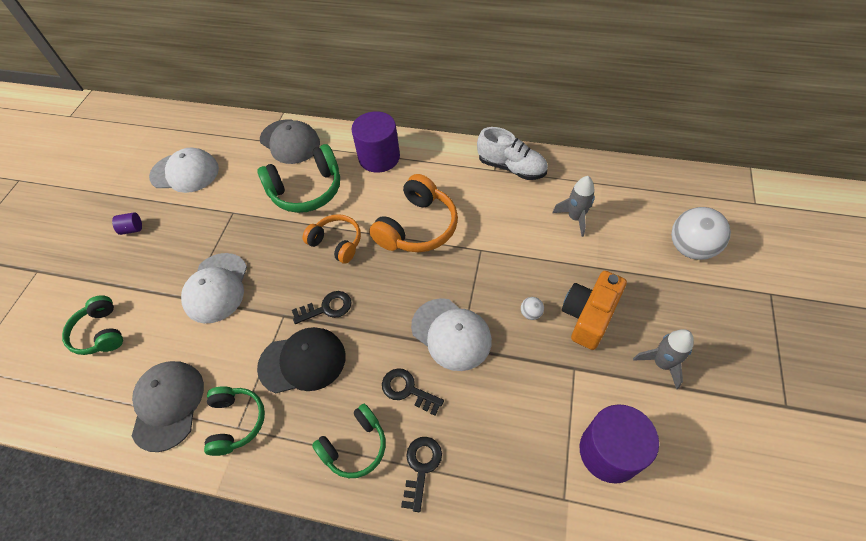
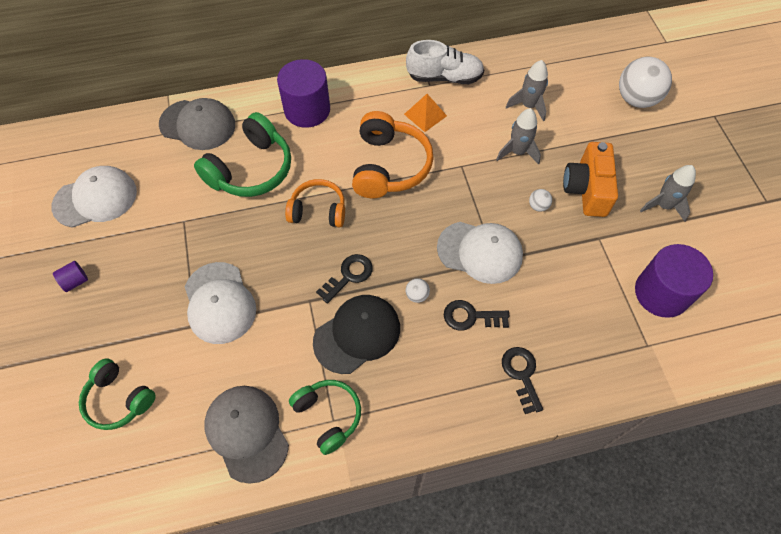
camera: 30 degrees left, 5 degrees up
(355, 446) = (454, 385): green headphones -> none
(372, 349) = (417, 295): none -> white ball
(475, 194) = (425, 115): none -> orange pyramid
(540, 256) = (517, 152): none -> grey rocket

